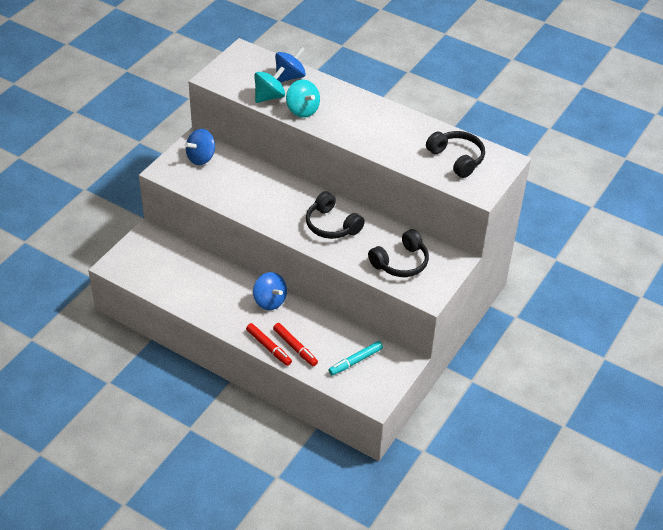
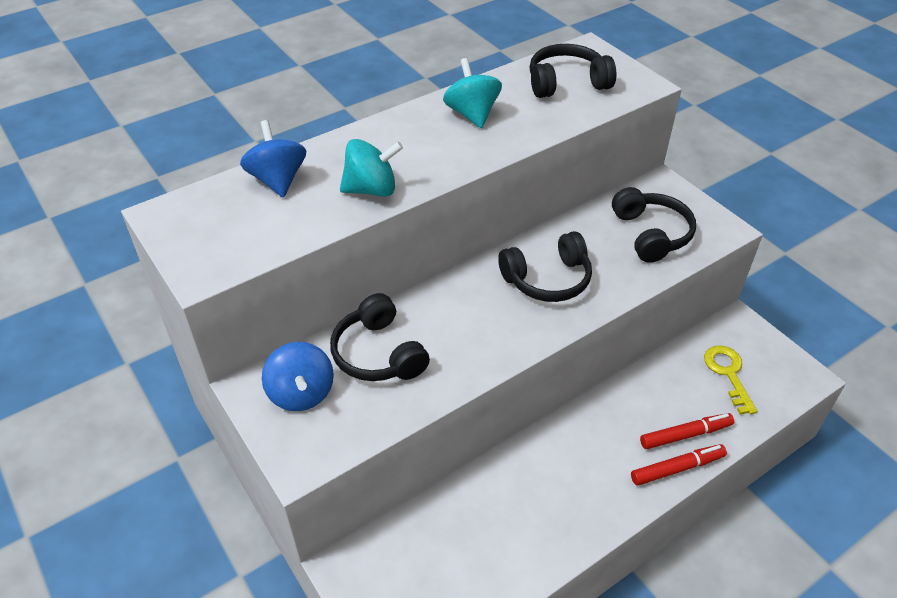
camera: 65 degrees left, 0 degrees up
(240, 175) = (378, 353): none -> black headphones
(269, 97) = (311, 216): turquoise spinning top -> turquoise spinning top (472, 114)
(270, 301) = (580, 436): blue spinning top -> none
(355, 361) = (728, 374): turquoise marker -> yellow key

